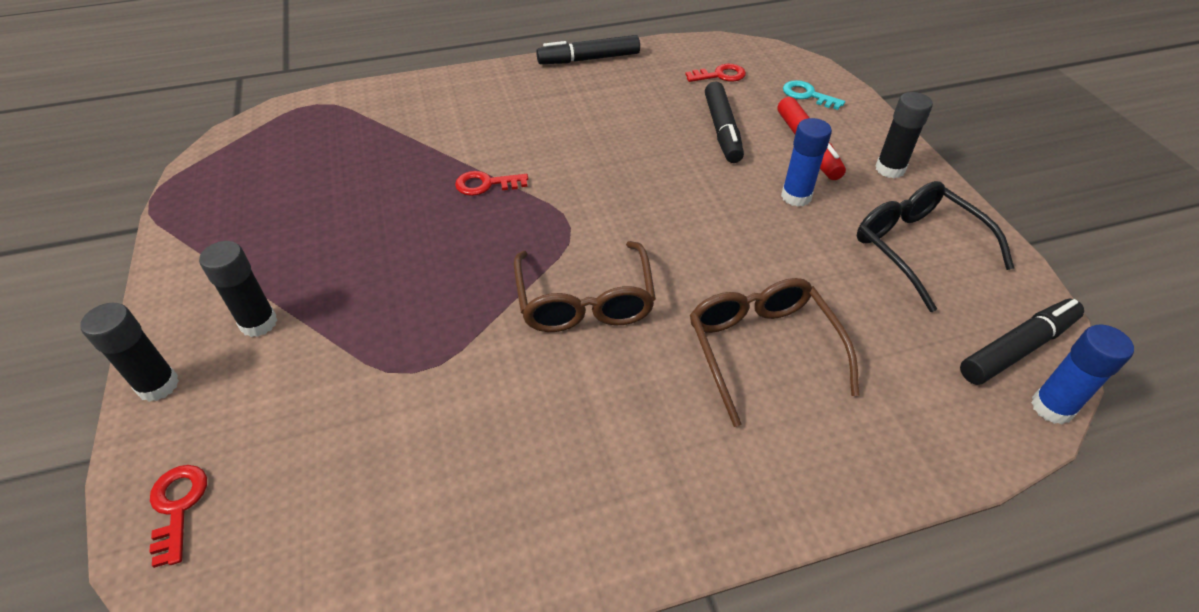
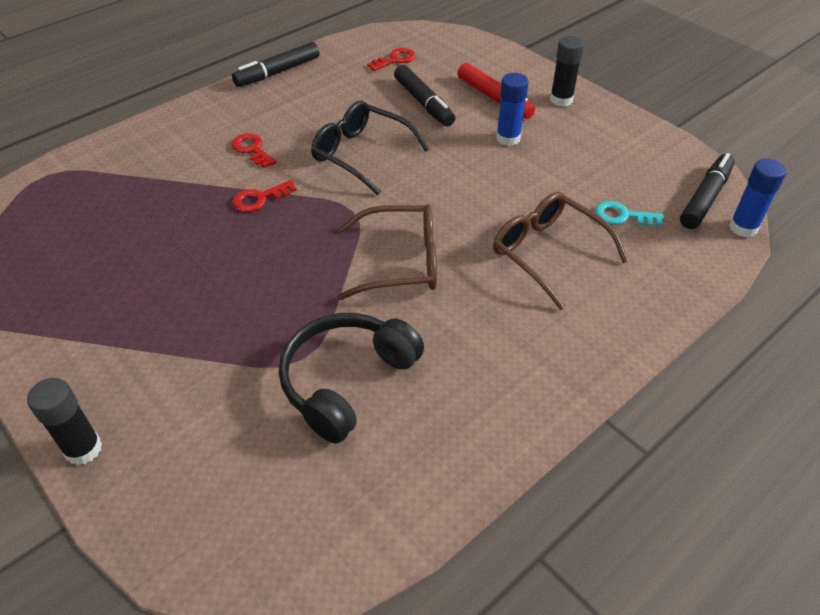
camera: 25 degrees left, 0 degrees up
(178, 507) = (177, 526): red key -> red key (252, 149)
(258, 323) = (138, 370): black glue stick -> none
(441, 416) = (346, 381): none -> black headphones
(585, 301) = (401, 262): brown glasses -> brown glasses turned 60 degrees counterclockwise
(807, 95) = (471, 59): turquoise key -> turquoise key (622, 216)
(917, 248) = (610, 151): black glasses -> black glasses (361, 154)

